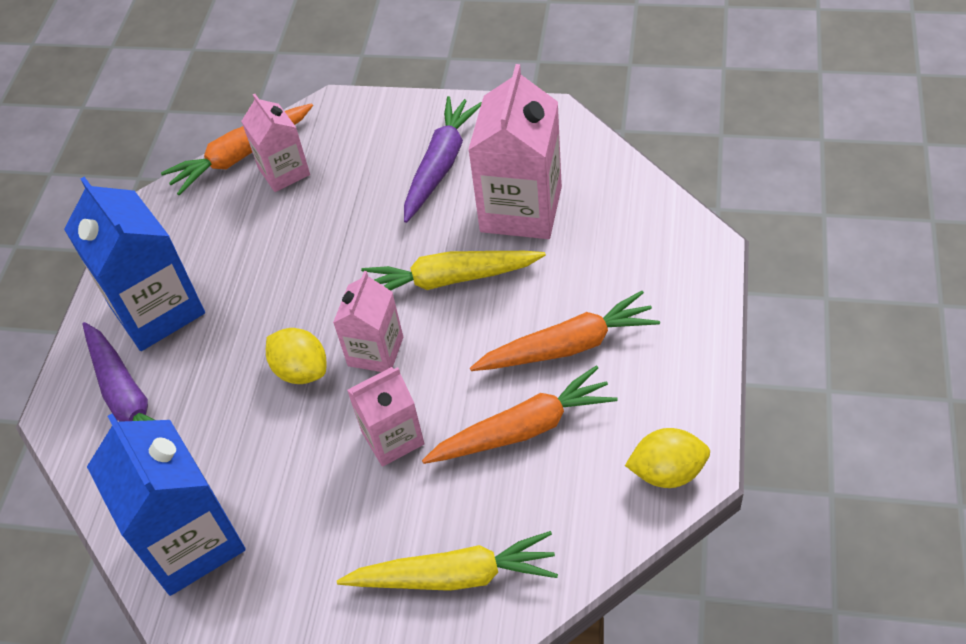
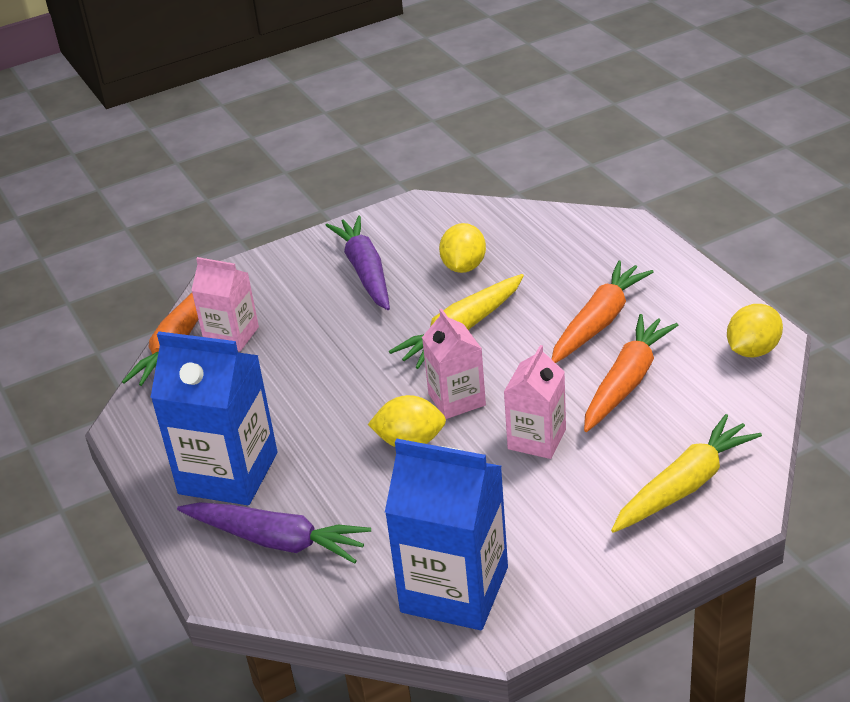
camera: 40 degrees left, 15 degrees down
(521, 209) = (464, 266): pink carton -> yellow lemon

